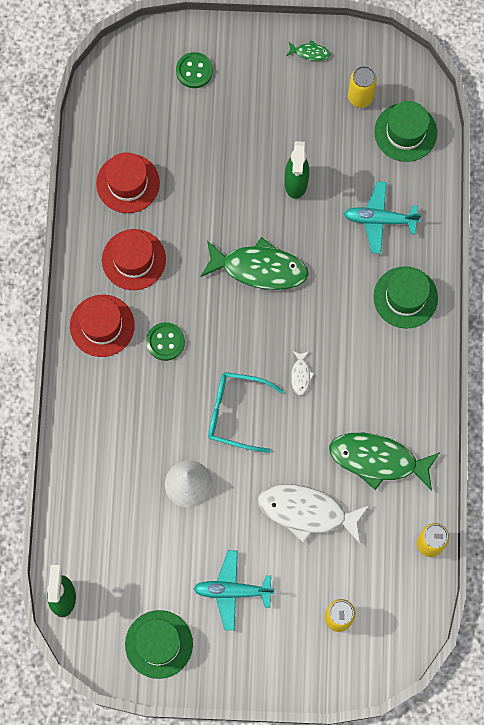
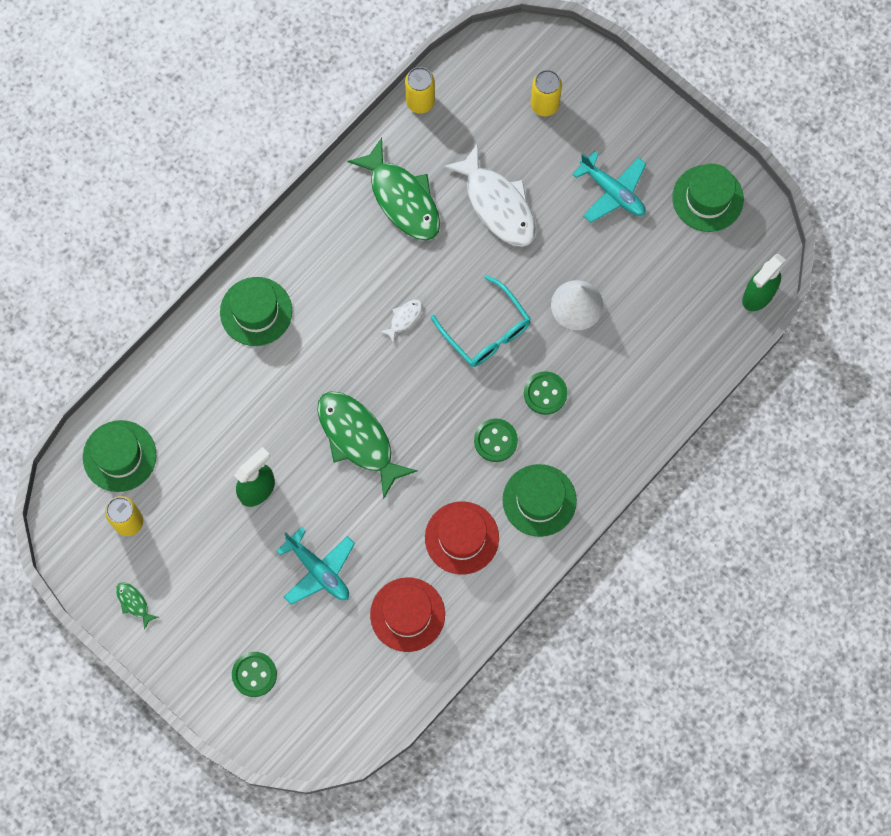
camera: 140 degrees left, 0 degrees up
(102, 325) = (539, 500): red hat -> green hat
(158, 402) = (545, 393): none -> green button
(379, 220) = (215, 396): turquoise plane -> turquoise plane (318, 570)

